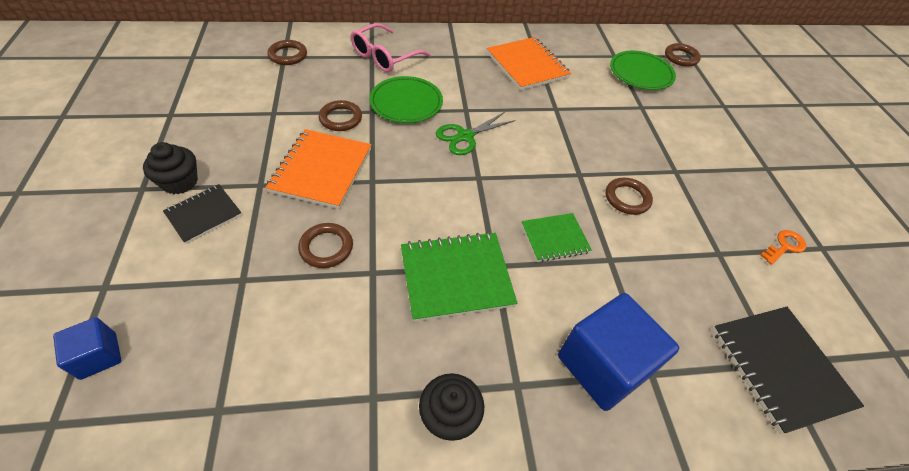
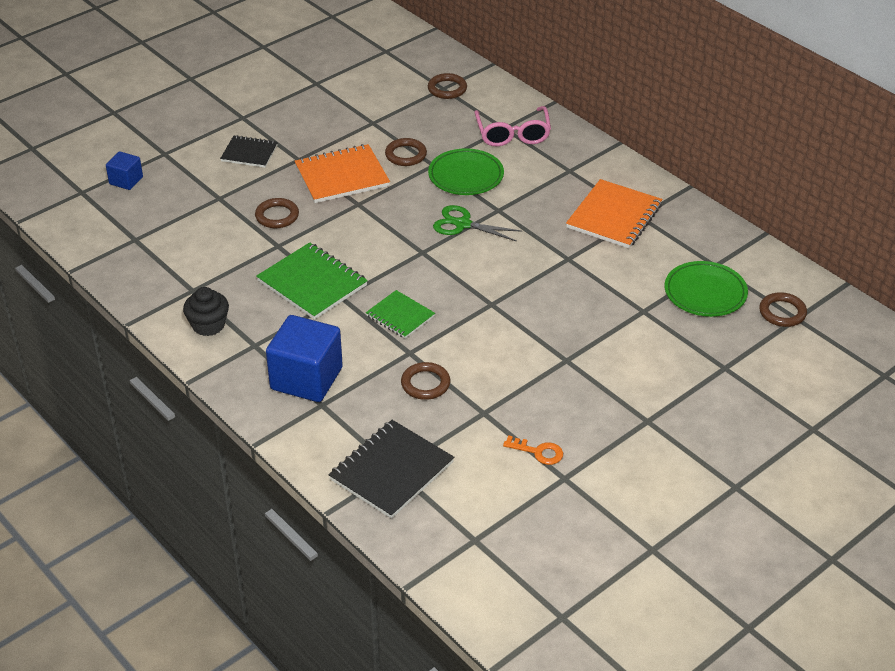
camera: 60 degrees right, 10 degrees down
(180, 182) = (264, 127): black cupcake -> none
(384, 57) = (513, 134): pink glasses -> pink glasses turned 105 degrees counterclockwise
(627, 198) = (492, 340): brown ring -> brown ring (425, 384)

